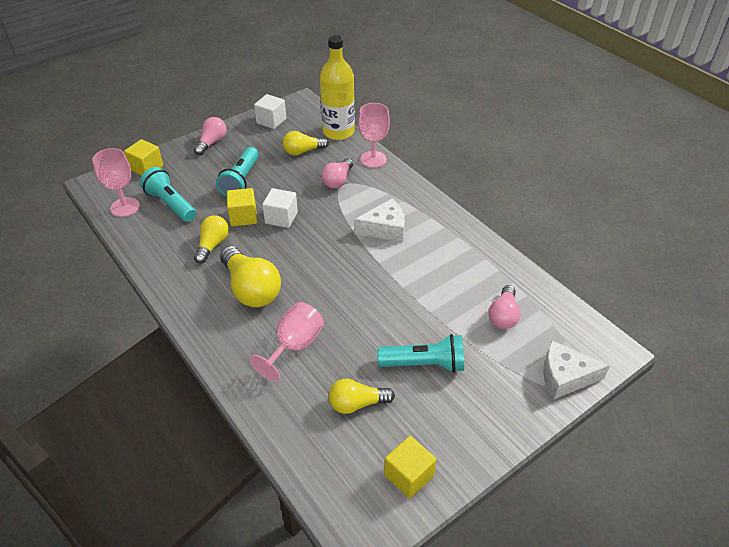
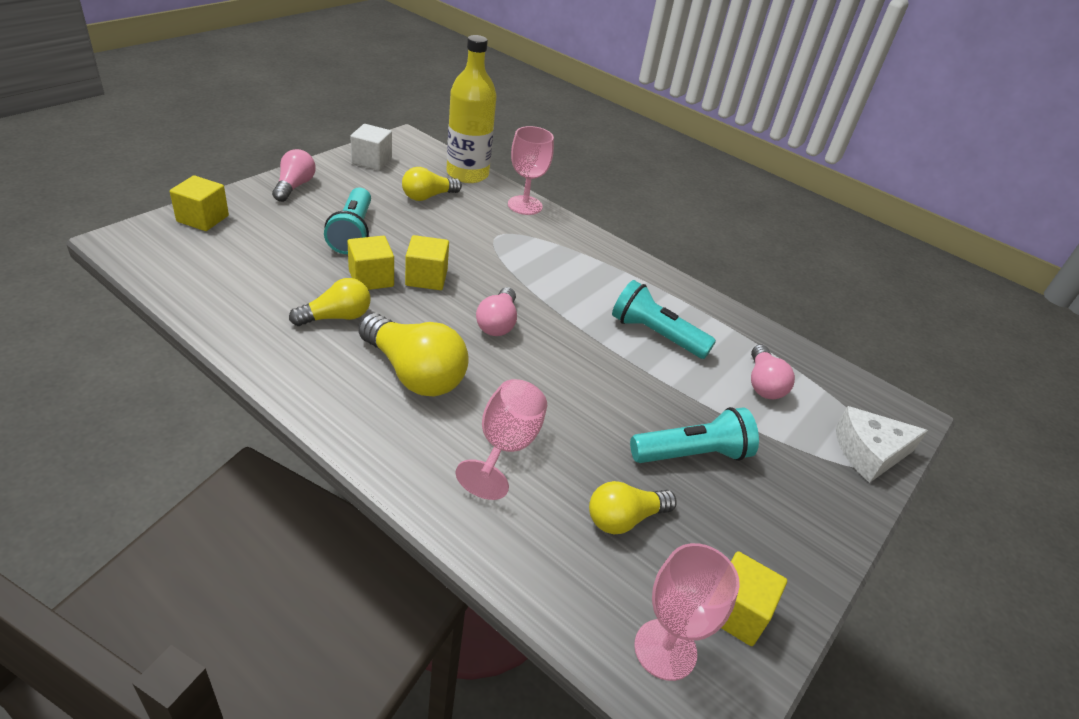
camera: 20 degrees left, 5 degrees down
(125, 207) = (181, 271): pink goblet -> pink goblet (665, 649)
(171, 204) = (255, 265): turquoise flashlight -> turquoise flashlight (656, 334)
(212, 245) = (336, 317): yellow light bulb -> yellow light bulb turned 60 degrees clockwise
(281, 218) = (426, 278): white cube -> yellow cube
(338, 180) = (488, 230): pink light bulb -> pink light bulb (497, 323)
(385, 229) = (572, 286): white cheese -> none

